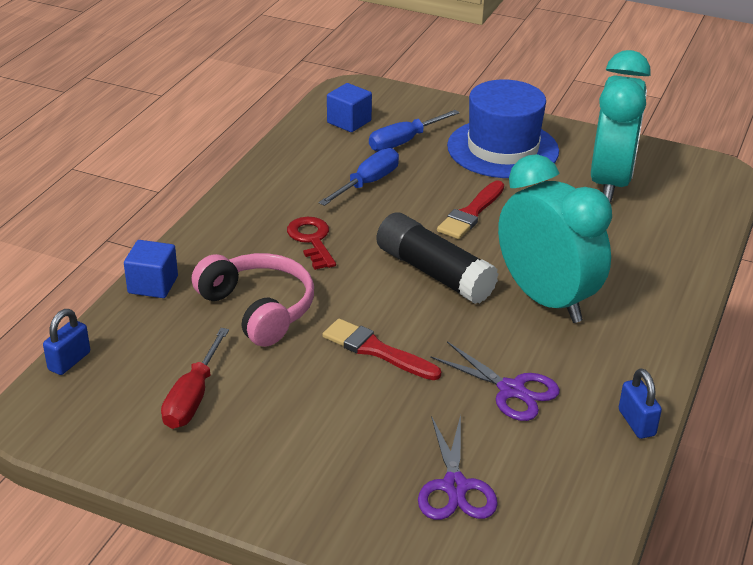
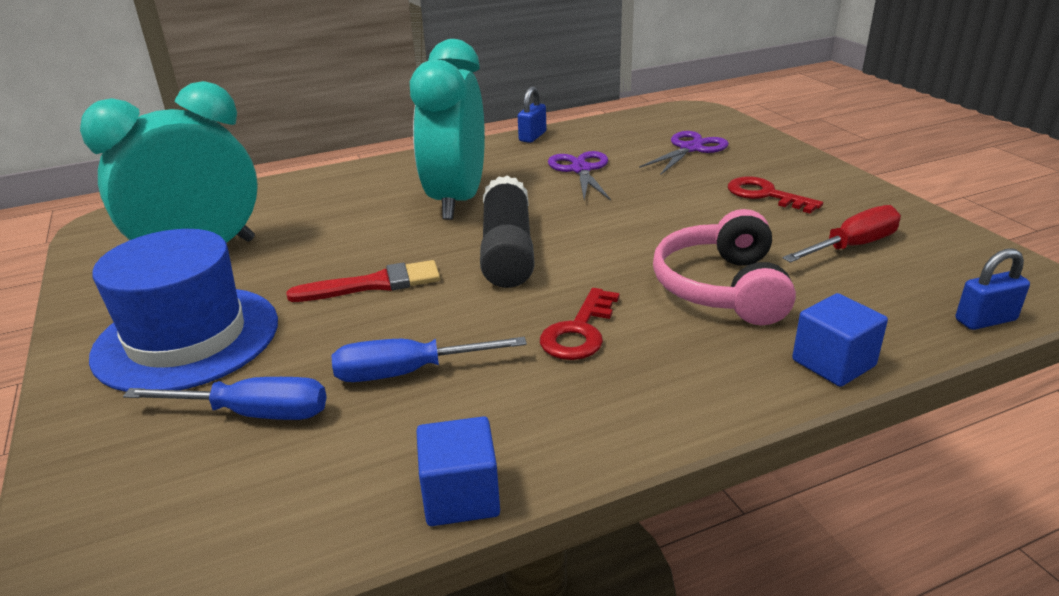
camera: 135 degrees left, 5 degrees down
(310, 436) = (765, 195): none -> red key
(349, 122) = (243, 505): blue cube -> blue cube (461, 496)
(376, 350) = (646, 220): red brush -> none

